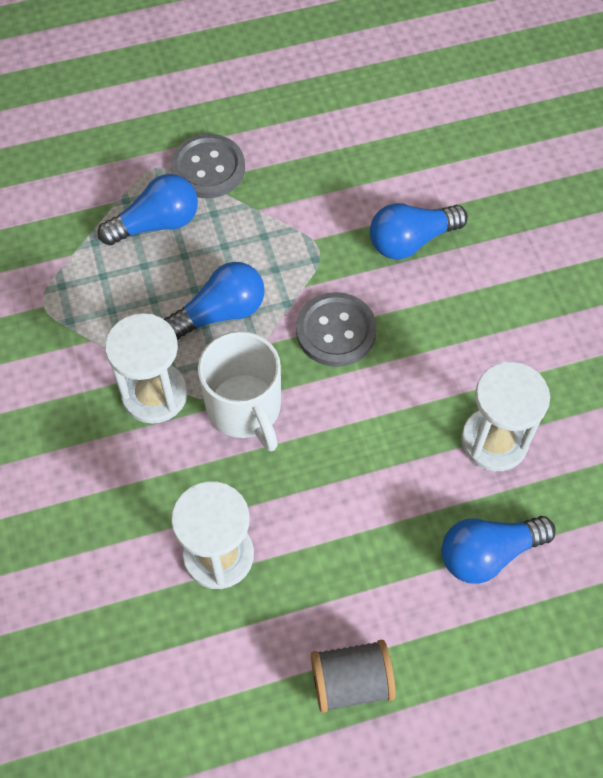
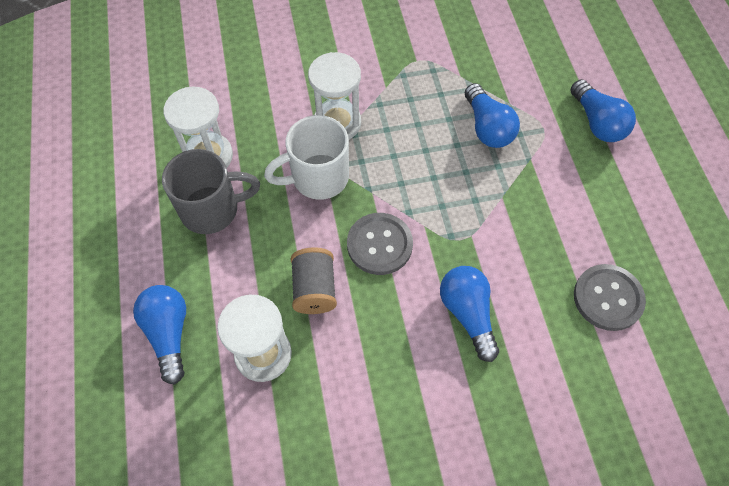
camera: 95 degrees right, 0 degrees up
(208, 168) = (544, 164): grey button -> grey button (608, 298)
(221, 312) = (403, 166): blue light bulb -> blue light bulb (597, 122)
(305, 534) = (212, 209): none -> grey mug
(351, 681) = (100, 228): grey spool -> grey spool (314, 289)

